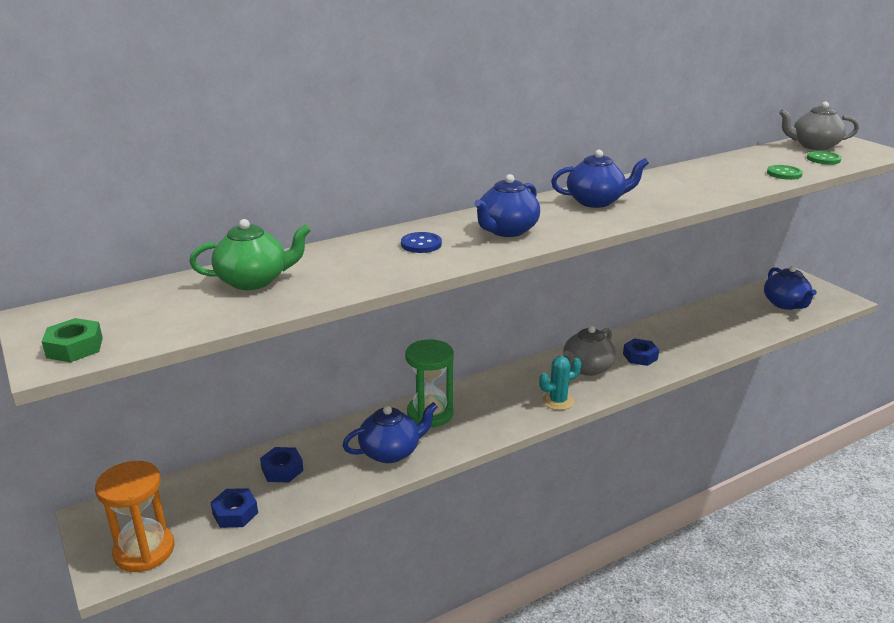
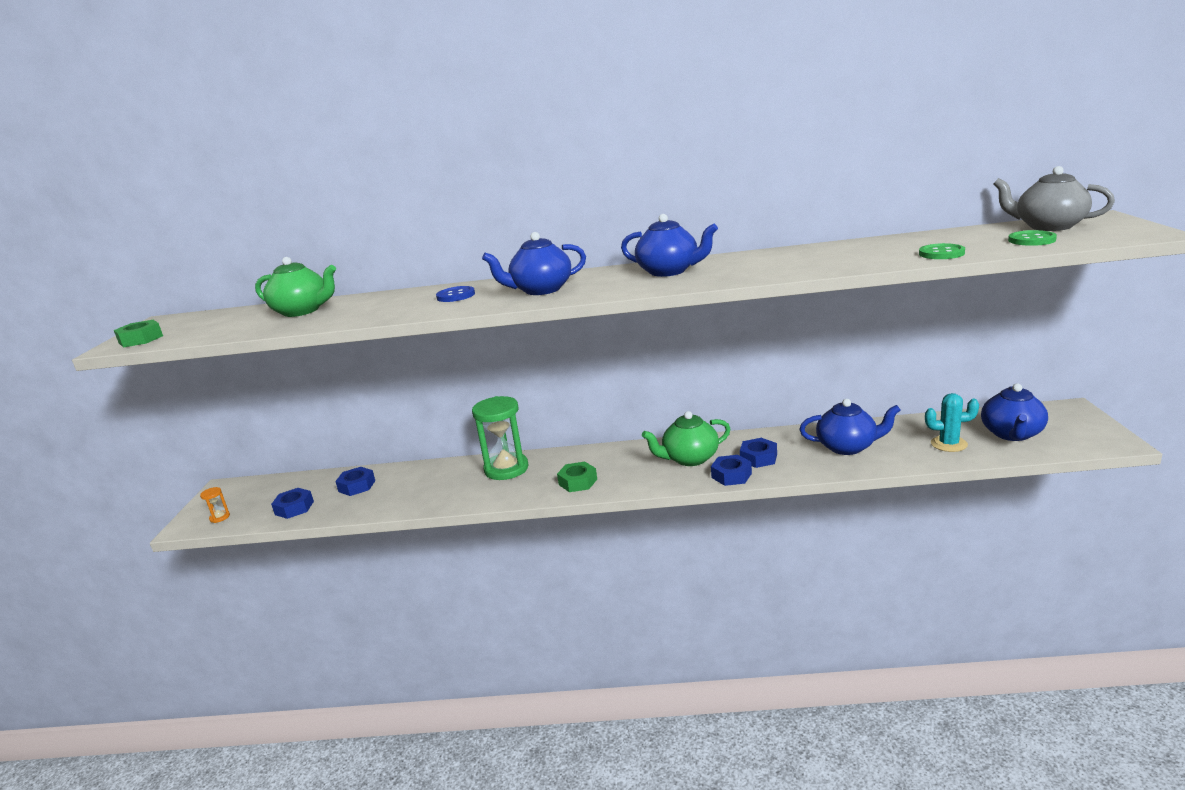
camera: 35 degrees right, 5 degrees down
(144, 551) = (220, 517): orange hourglass -> orange hourglass, size x0.41
(391, 452) = (442, 491): blue teapot -> blue teapot (847, 447)
(516, 411) = (578, 482): none -> green nut
(558, 401) = (625, 482): turquoise cactus -> turquoise cactus (949, 444)
(587, 368) = (689, 459): grey teapot -> green teapot
(637, 376) = (731, 475): none -> blue nut

